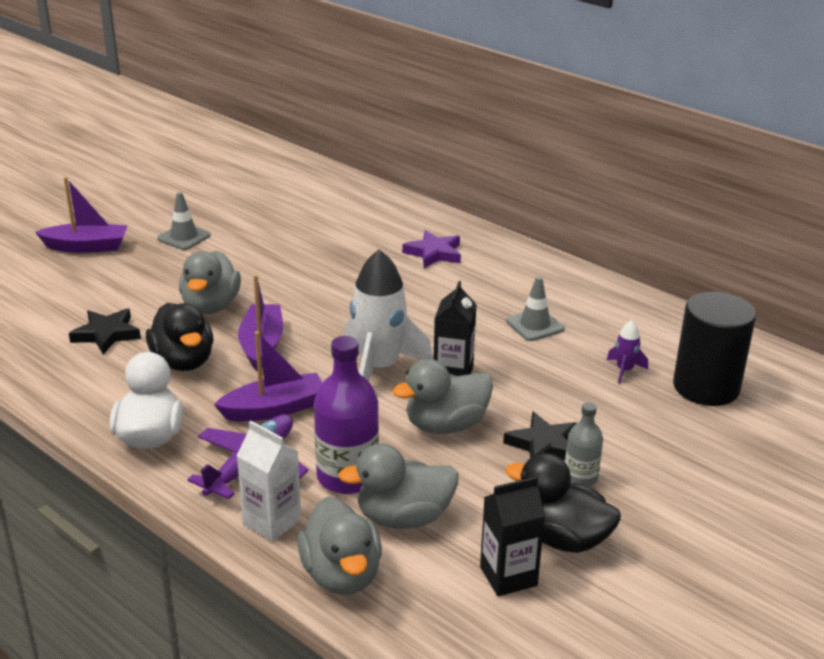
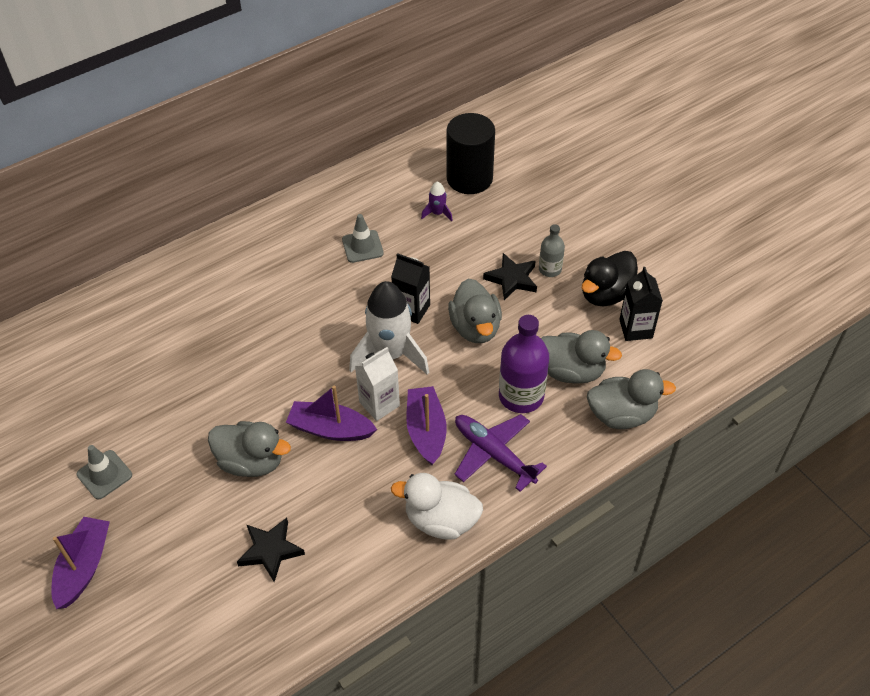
camera: 75 degrees left, 20 degrees up
(183, 361) = (337, 490): black duck -> none
(272, 522) = (561, 448): white carton -> white carton (379, 404)
(404, 517) = (571, 371): grey duck -> grey duck turned 75 degrees counterclockwise
(434, 253) = (225, 284): purple star -> none

